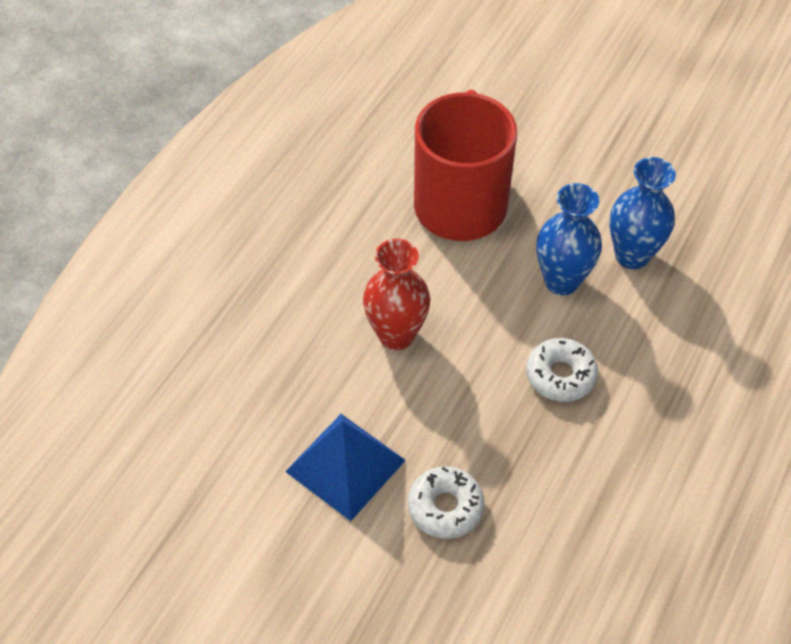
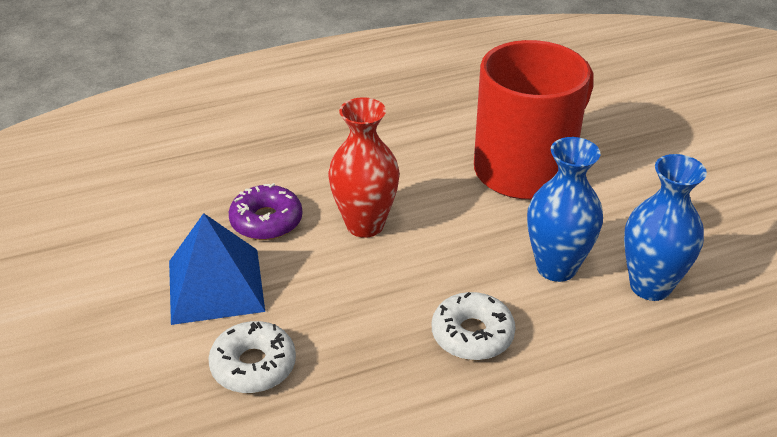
camera: 40 degrees right, 15 degrees down
(319, 383) = (266, 221): none -> purple donut

